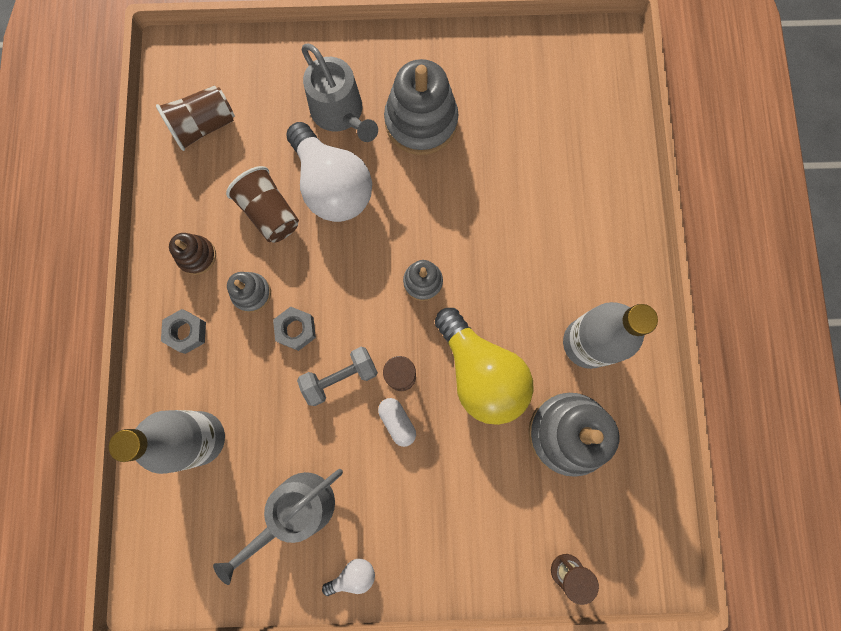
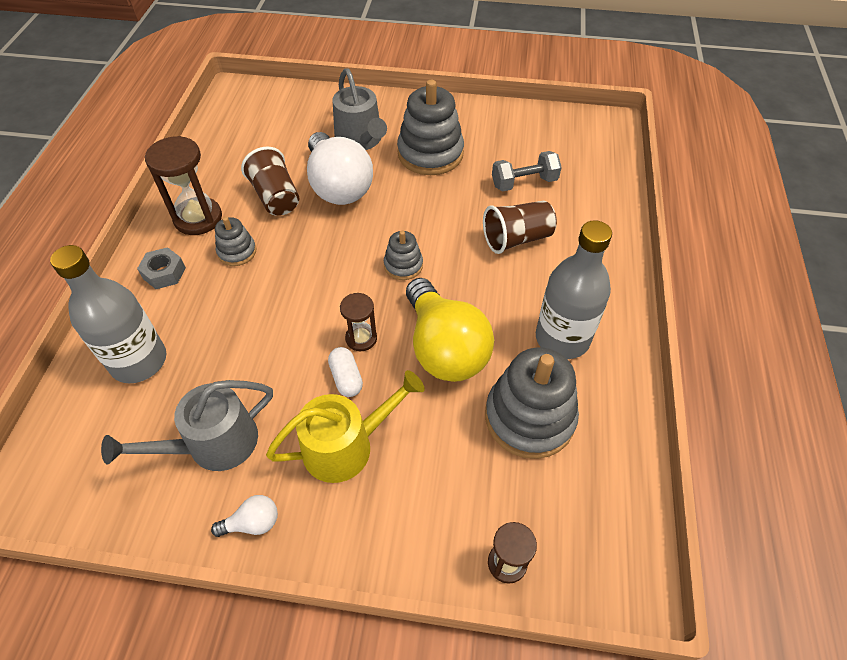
camera: 10 degrees right, 25 degrees down
(197, 256) = (198, 218): brown stacking toy -> brown hourglass
(204, 126) = (241, 134): brown cup -> brown cup (517, 239)
(296, 330) = (269, 285): grey nut -> none
(340, 377) = (299, 330): grey dumbbell -> grey dumbbell (524, 182)
(413, 490) = (346, 446): none -> yellow watering can

